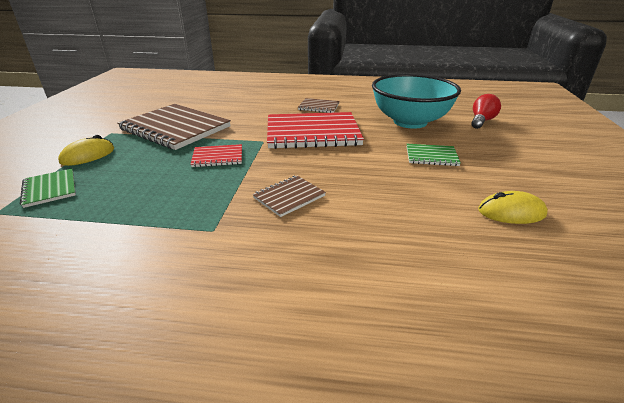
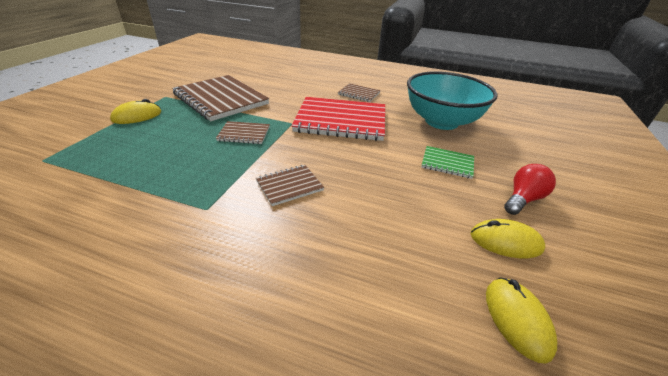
camera: 10 degrees right, 5 degrees up
(50, 189) = (92, 144): green notebook -> none
(217, 157) = (244, 134): red notebook -> brown notebook
(481, 121) = (517, 131): red light bulb -> red light bulb (523, 199)
(547, 270) = (517, 319): none -> yellow mouse

